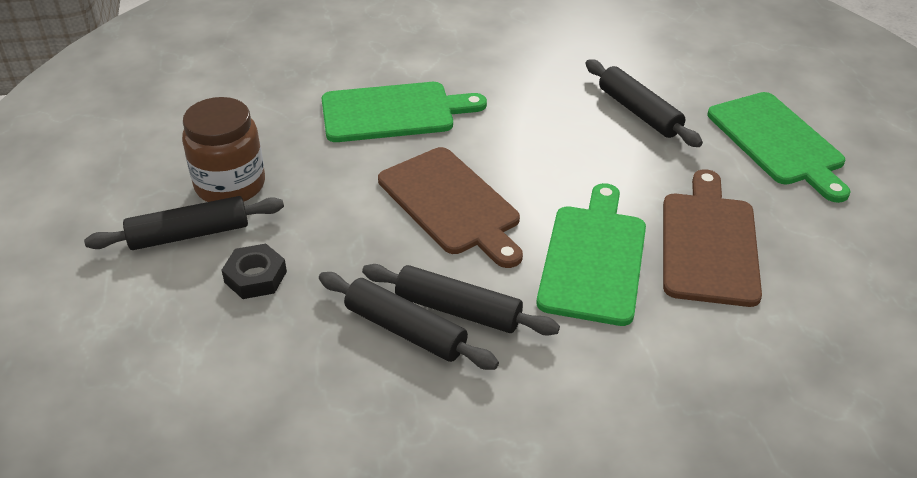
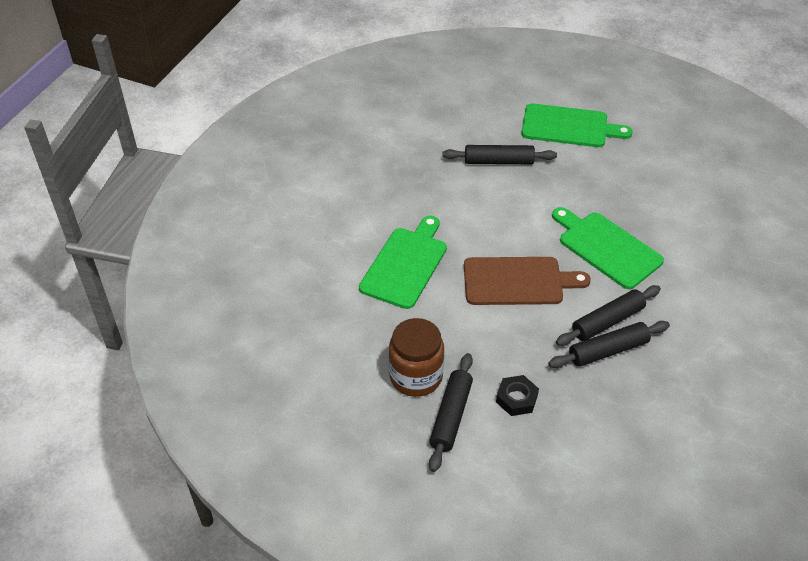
camera: 55 degrees left, 5 degrees up
(709, 243) = (626, 199): brown cutting board -> none

